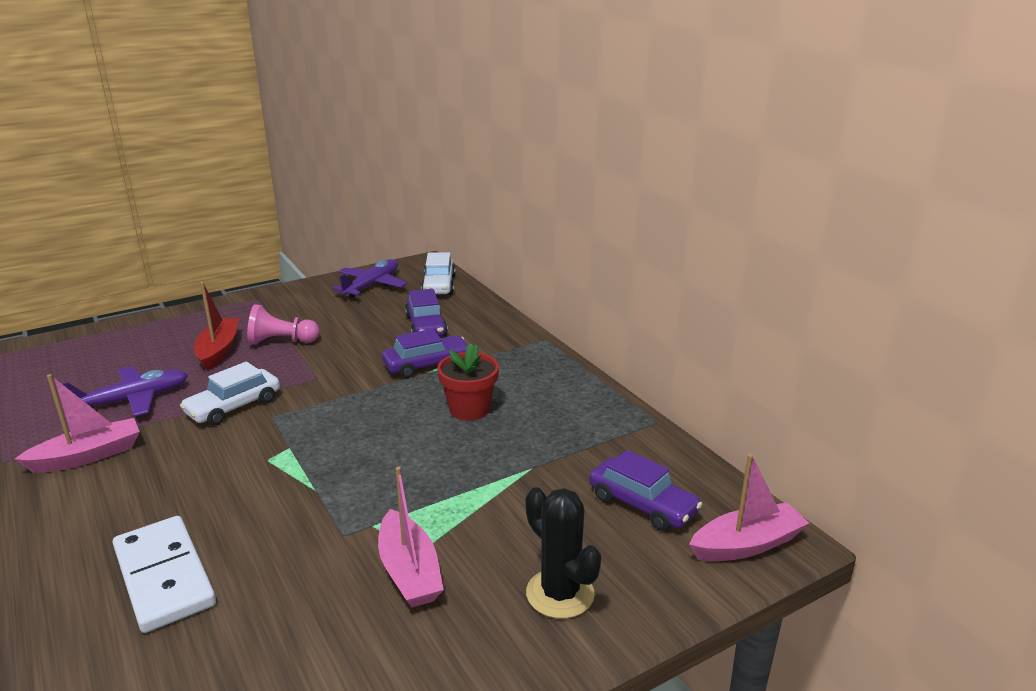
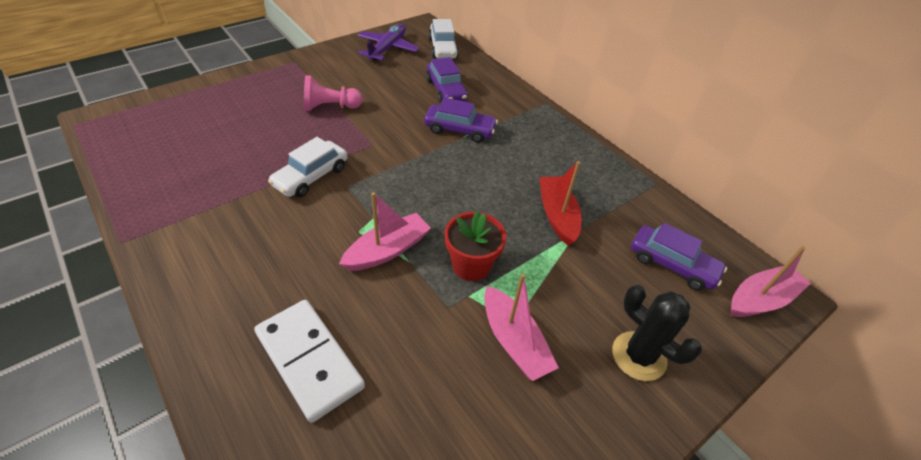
camera: 10 degrees left, 20 degrees up
(88, 456) = (198, 233): pink boat -> pink boat (387, 250)
(132, 400) = (218, 171): purple plane -> none
(218, 350) = (278, 117): red boat -> red boat (557, 215)
(427, 365) = (460, 130): purple car -> purple car turned 45 degrees clockwise
(469, 409) = (508, 174): red flower pot -> red flower pot (471, 265)

